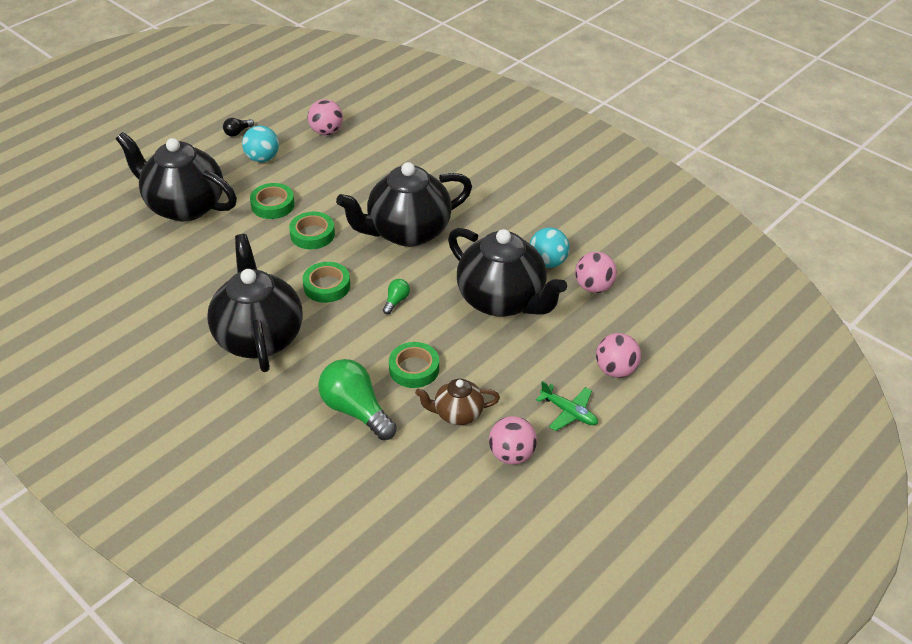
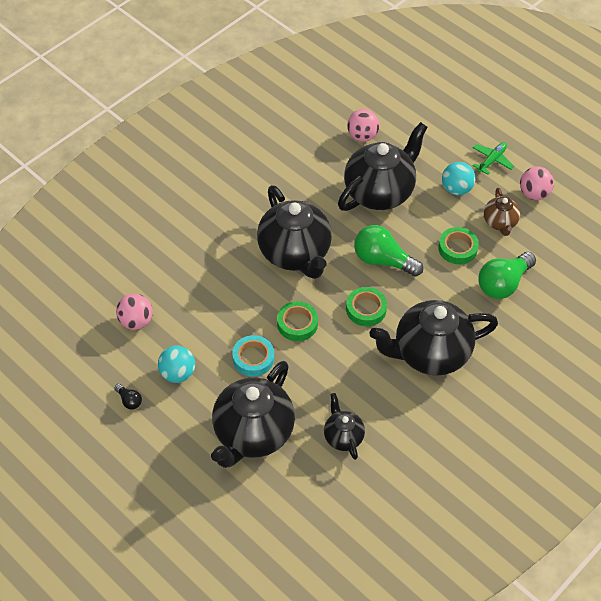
camera: 90 degrees left, 10 degrees up
(165, 267) = (343, 437): none -> black teapot
(273, 205) = (253, 358): green tape -> turquoise tape
(396, 301) = (382, 260): green light bulb -> green light bulb, size x2.17
(547, 262) = (334, 161): turquoise ball -> turquoise ball (456, 189)
(616, 370) = (449, 132): pink ball -> none

